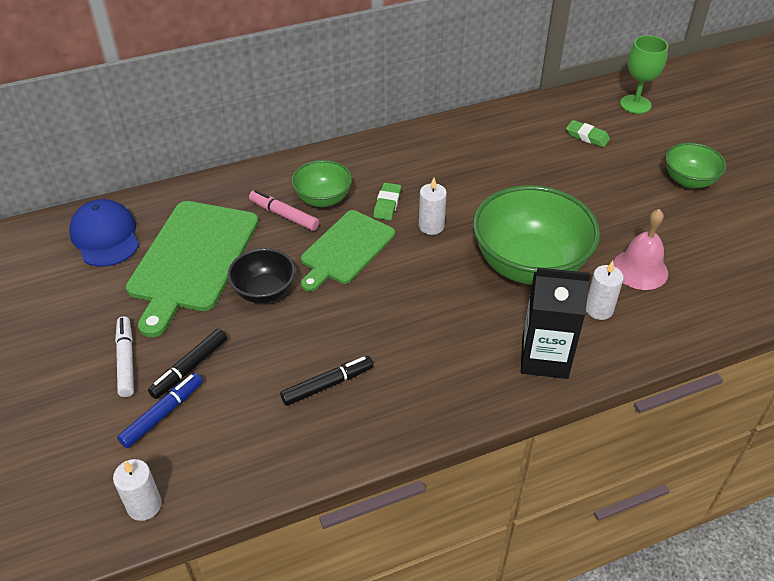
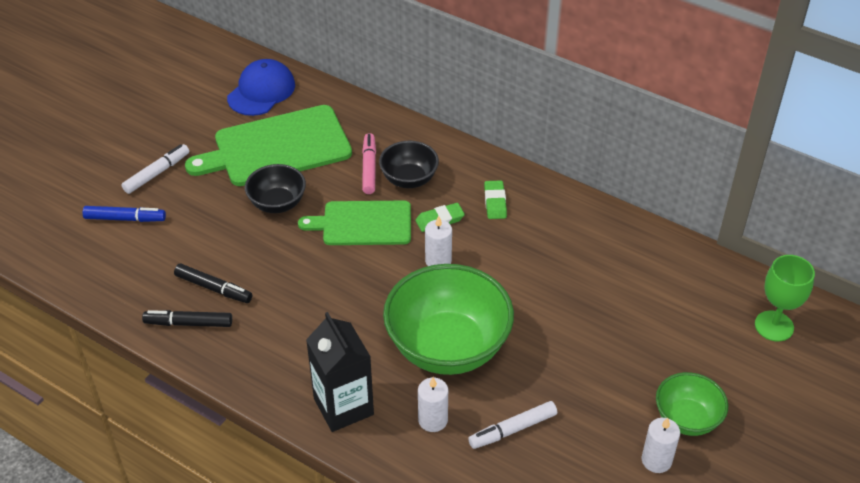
camera: 55 degrees right, 0 degrees up
(144, 505) = (48, 254): white candle -> white candle (656, 460)
(189, 368) = (174, 208): black marker -> black marker (188, 323)
(323, 199) = (409, 179): green bowl -> black bowl
(587, 136) = (676, 310): green eraser -> green eraser (495, 202)
(640, 269) = (512, 429): pink bell -> white marker

